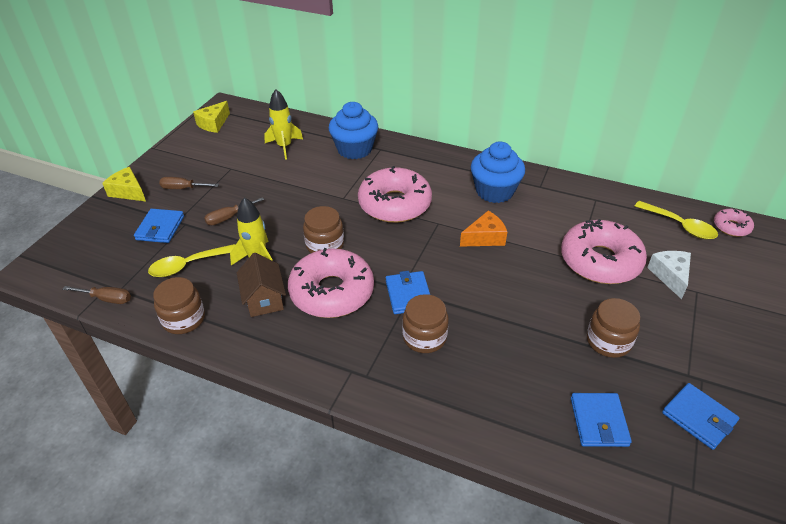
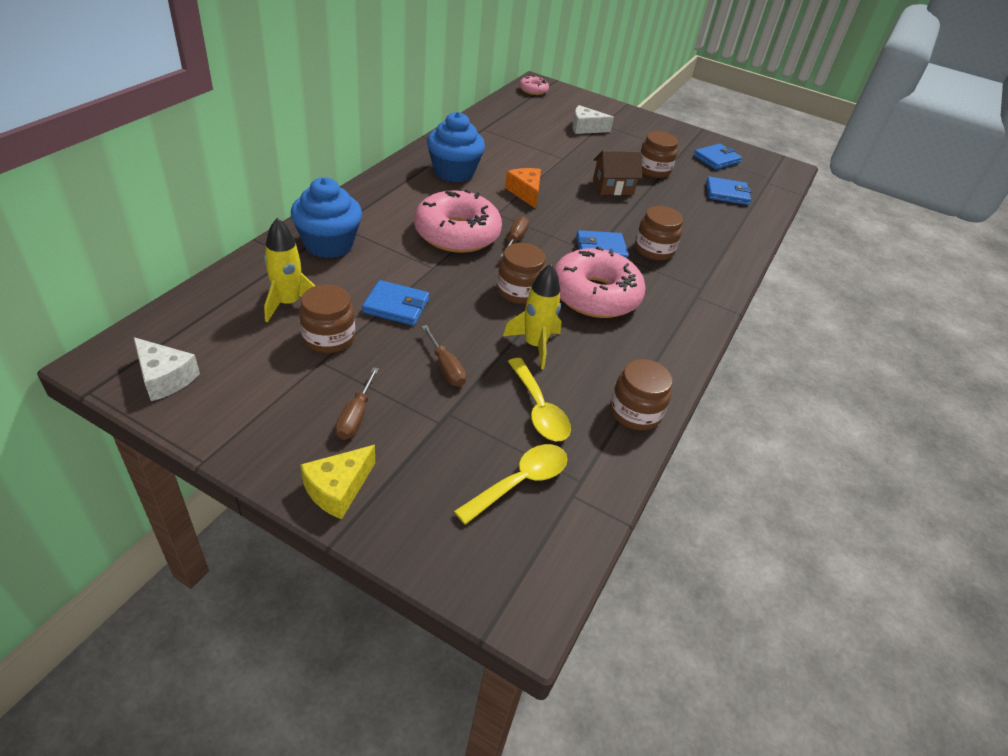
camera: 90 degrees left, 0 degrees up
(106, 299) = (598, 493): brown screwdriver -> brown screwdriver (515, 240)
(160, 228) = (451, 441): blue wallet -> blue wallet (396, 306)
(213, 124) = (165, 378): yellow cheese -> white cheese
(253, 167) = (329, 337): none -> brown jar
(264, 299) = (603, 344): brown house -> brown house (613, 187)
(600, 261) = (565, 149): pink donut -> none
(680, 226) = (527, 107): yellow spoon -> yellow spoon (520, 482)

